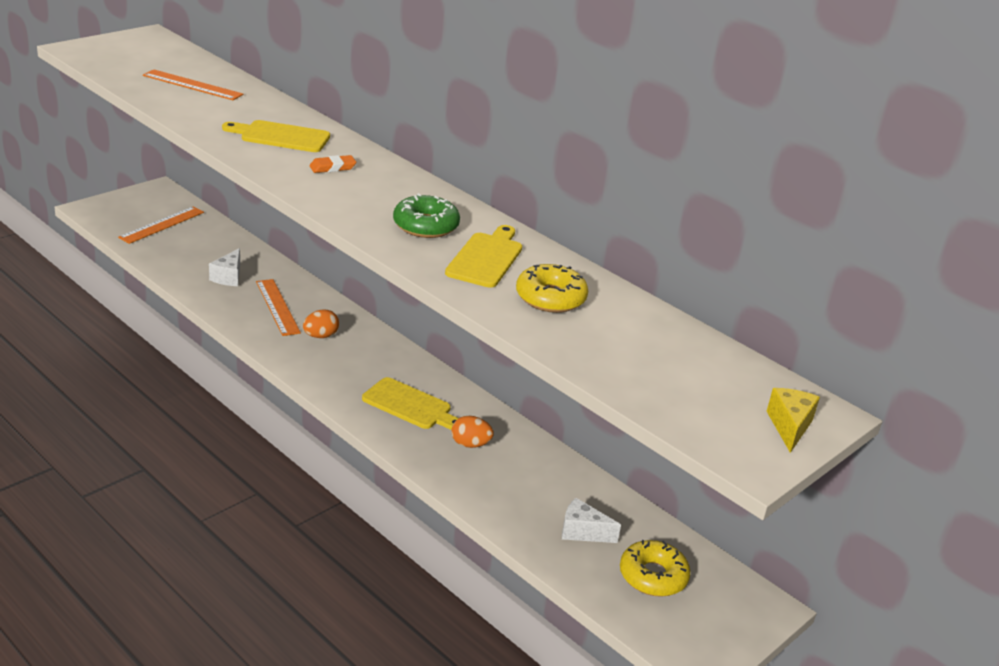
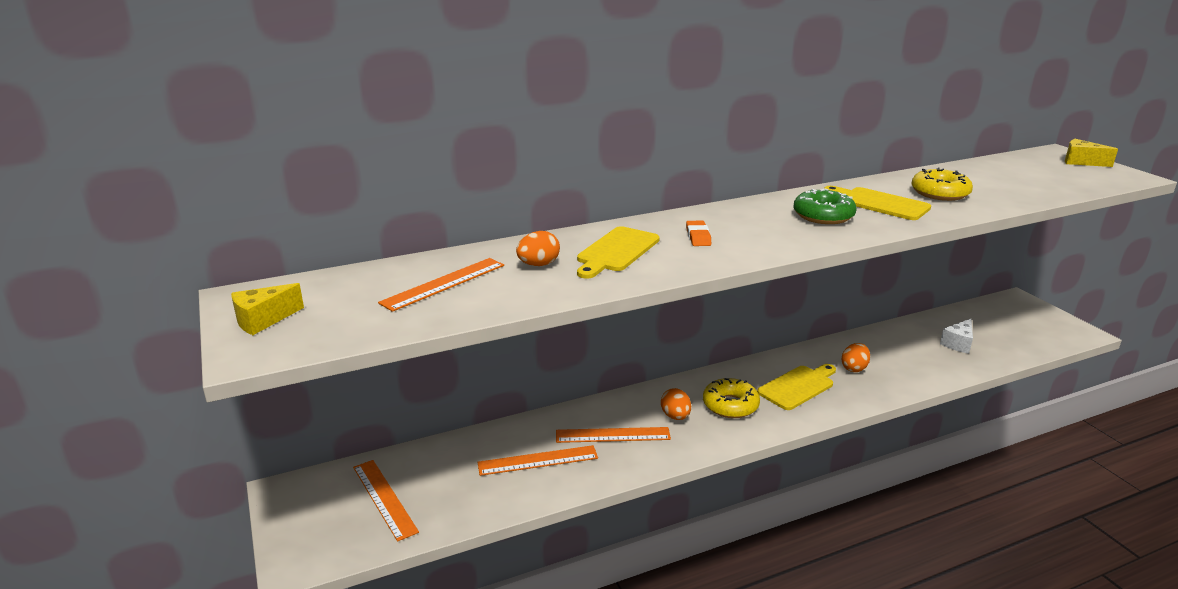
camera: 65 degrees left, 5 degrees down
(119, 45) = (263, 320): none -> yellow cheese
(228, 277) = (538, 460): white cheese -> orange ruler
(240, 111) = (538, 265): none -> orange egg
(653, 576) = (1000, 329): yellow donut -> yellow donut (730, 405)

